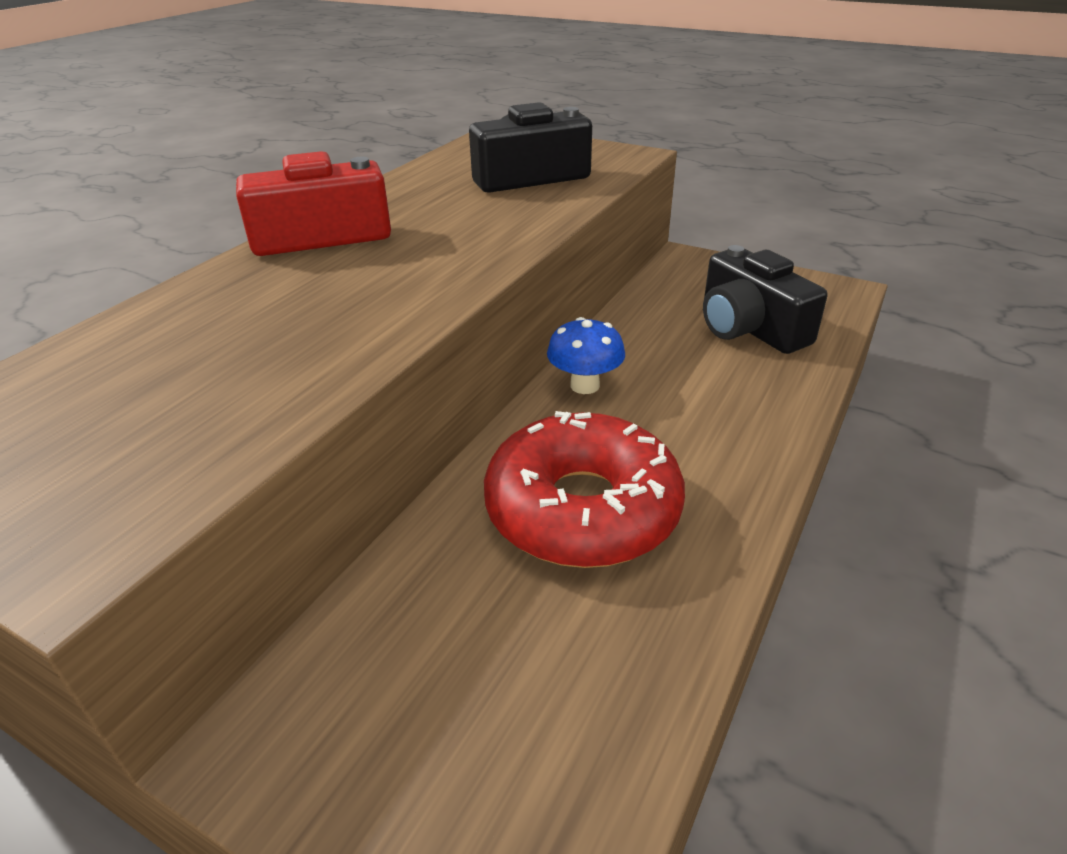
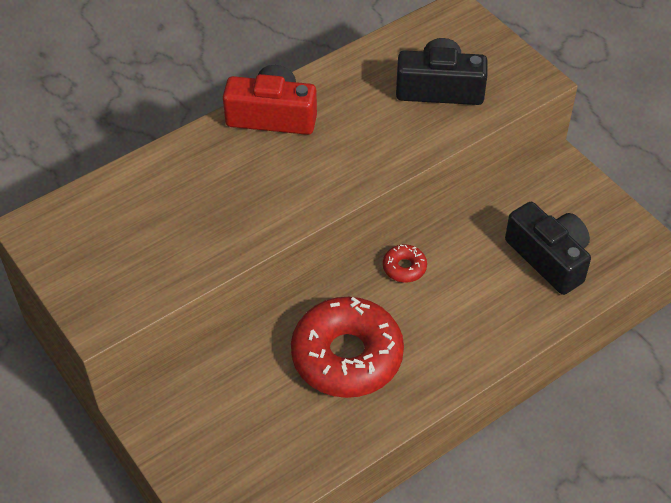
camera: 25 degrees right, 15 degrees up
(585, 385) = (404, 267): blue mushroom -> red donut
(749, 328) = (549, 258): black camera -> black camera turned 150 degrees clockwise

